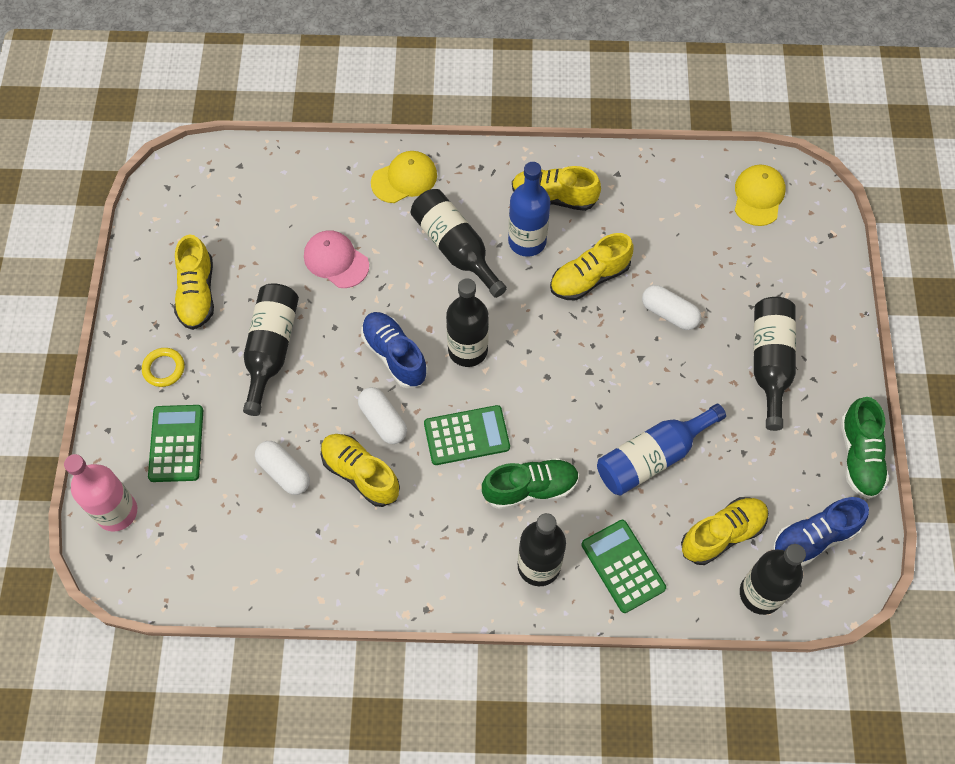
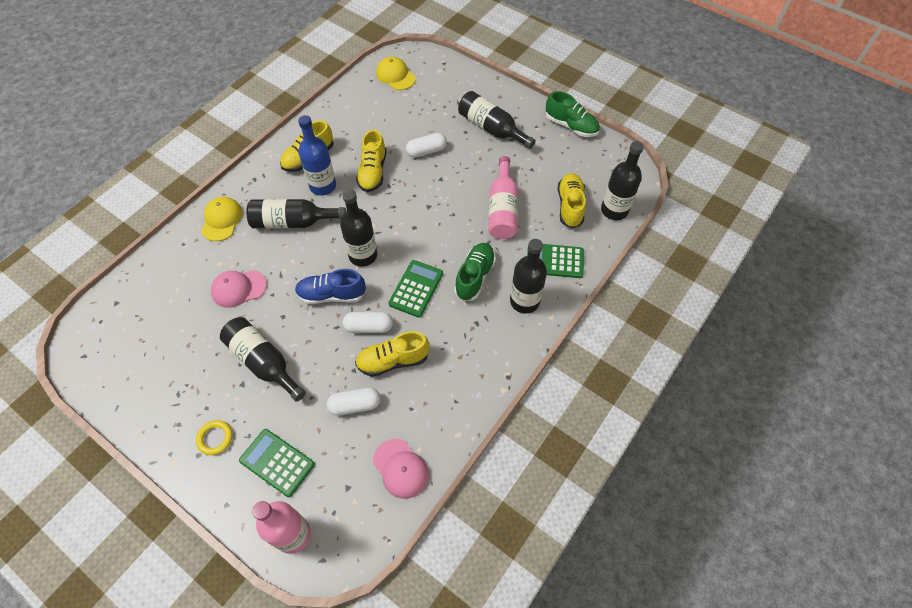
camera: 55 degrees left, 5 degrees down
(197, 293) = (181, 384): yellow shoe -> none
(245, 566) = (400, 468): none -> pink cap
(652, 457) = (502, 209): blue bottle -> pink bottle
(814, 538) = (600, 170): blue shoe -> none

